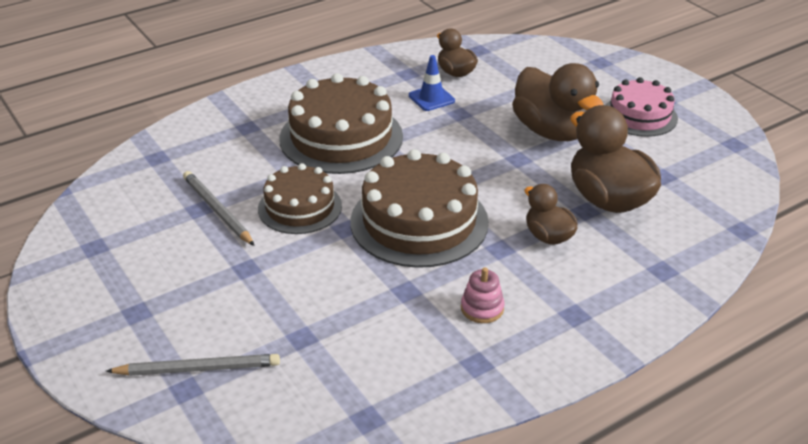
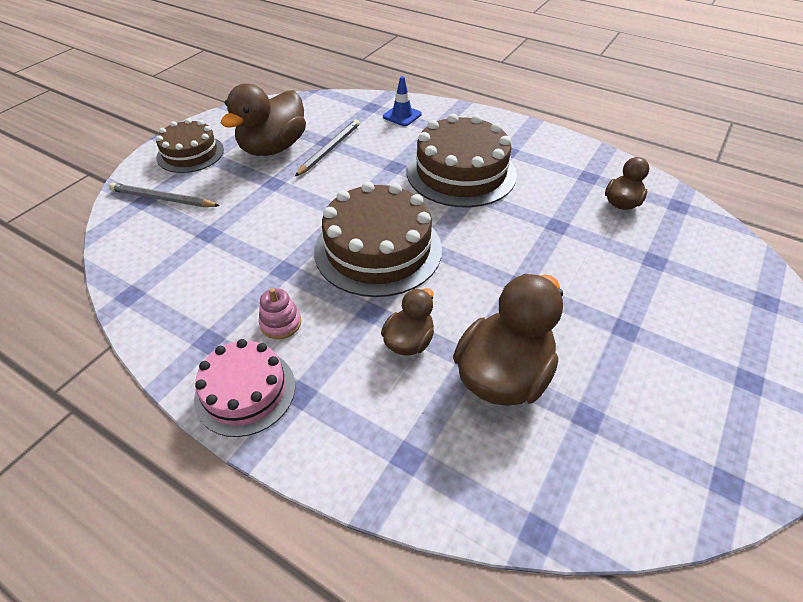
camera: 65 degrees right, 10 degrees up
(198, 368) = (163, 199): grey pencil -> grey pencil turned 135 degrees clockwise
(300, 207) = (356, 183): brown cake -> brown cake (190, 153)
(431, 98) = (564, 201): blue traffic cone -> blue traffic cone (402, 115)
(552, 132) = (587, 297): brown duck -> brown duck (273, 148)
(639, 116) = (691, 364): pink cake -> pink cake (245, 391)

